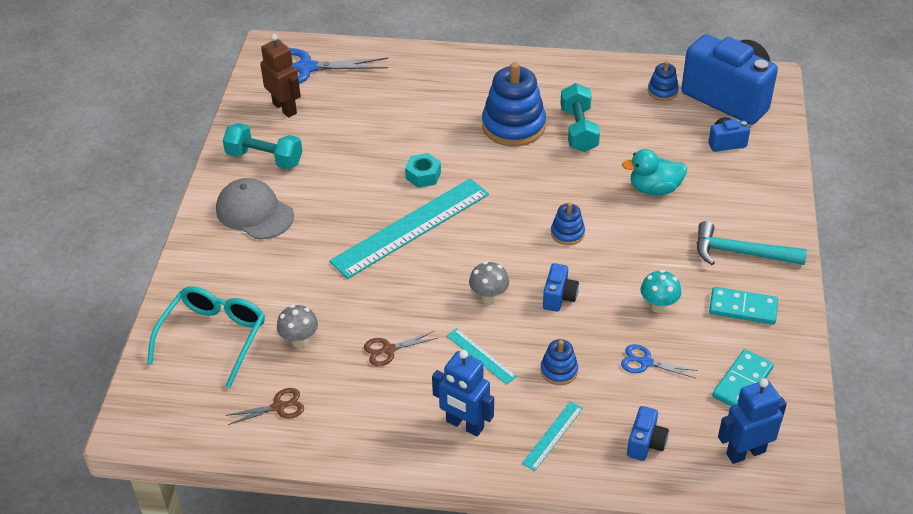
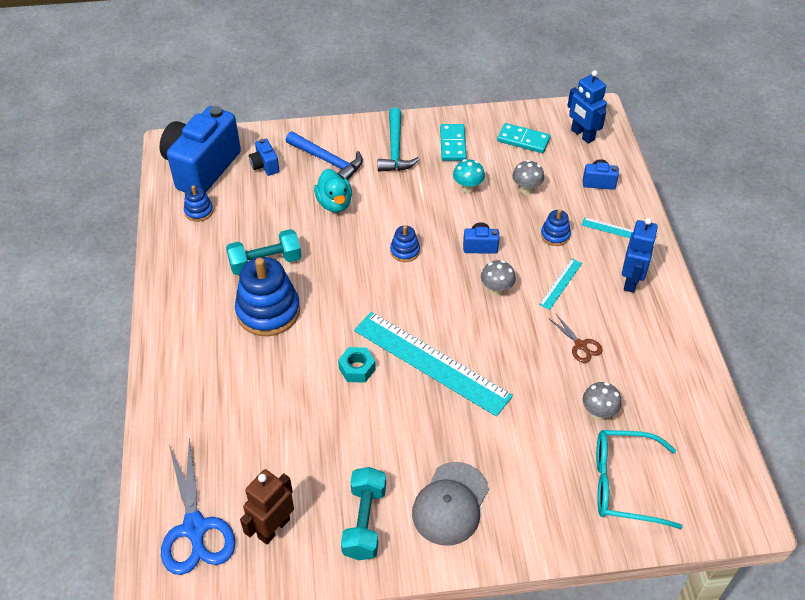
camera: 105 degrees left, 5 degrees up
(279, 407) = (673, 407): brown scissors -> none
(645, 362) = (526, 189): blue scissors -> grey mushroom
(727, 192) = (328, 161): none -> blue hammer

